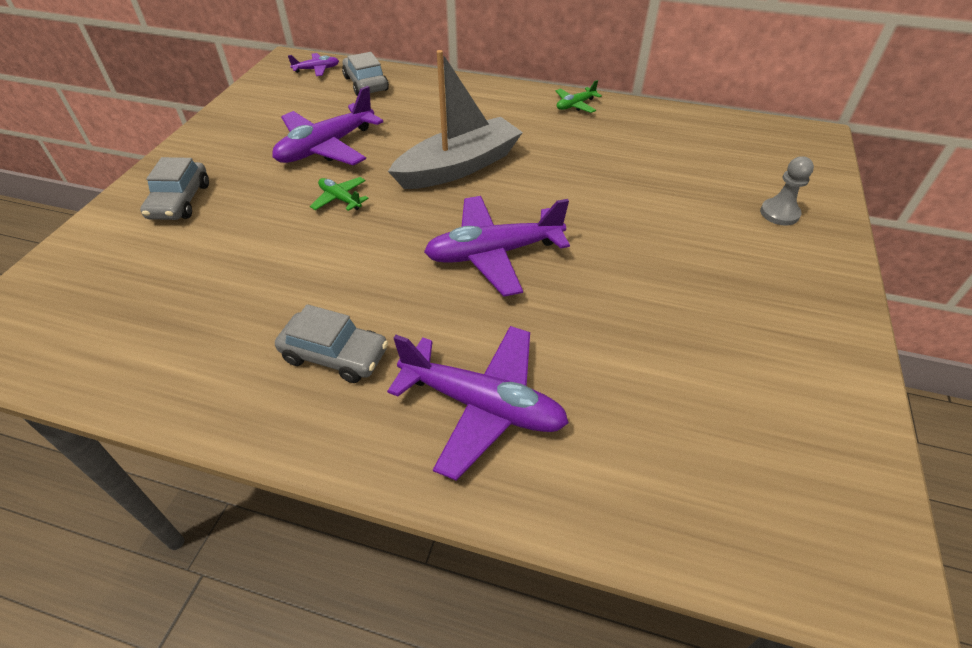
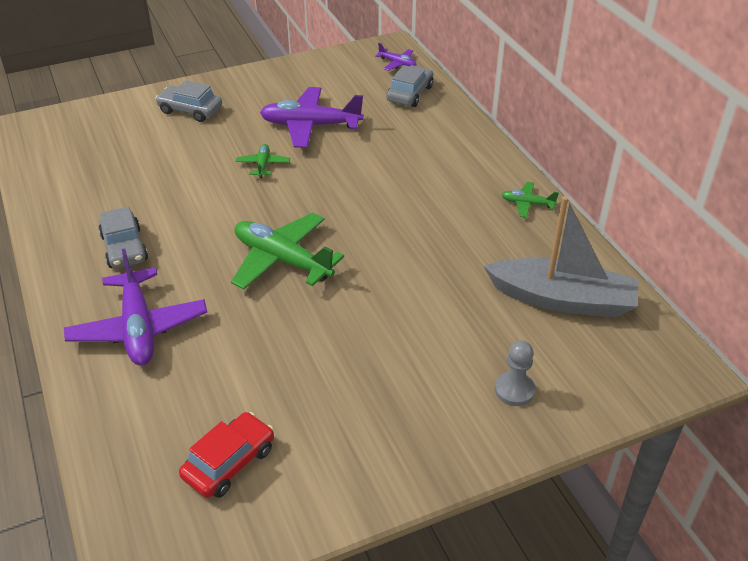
camera: 50 degrees right, 5 degrees down
(180, 201) = (190, 110): grey car -> grey car turned 60 degrees clockwise
(459, 167) = (362, 192): grey boat -> grey boat (562, 299)
(494, 253) = (282, 260): purple plane -> green plane
(749, 428) = (229, 462): none -> red car

